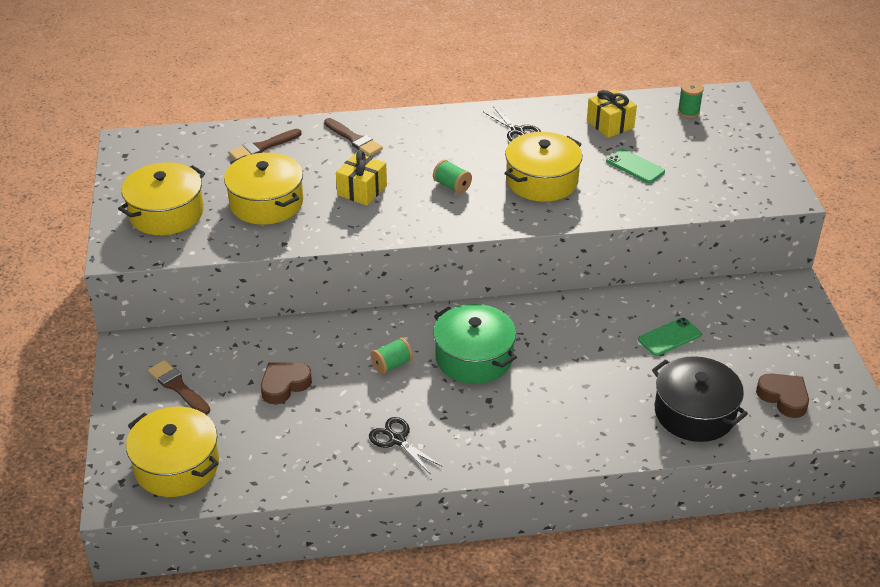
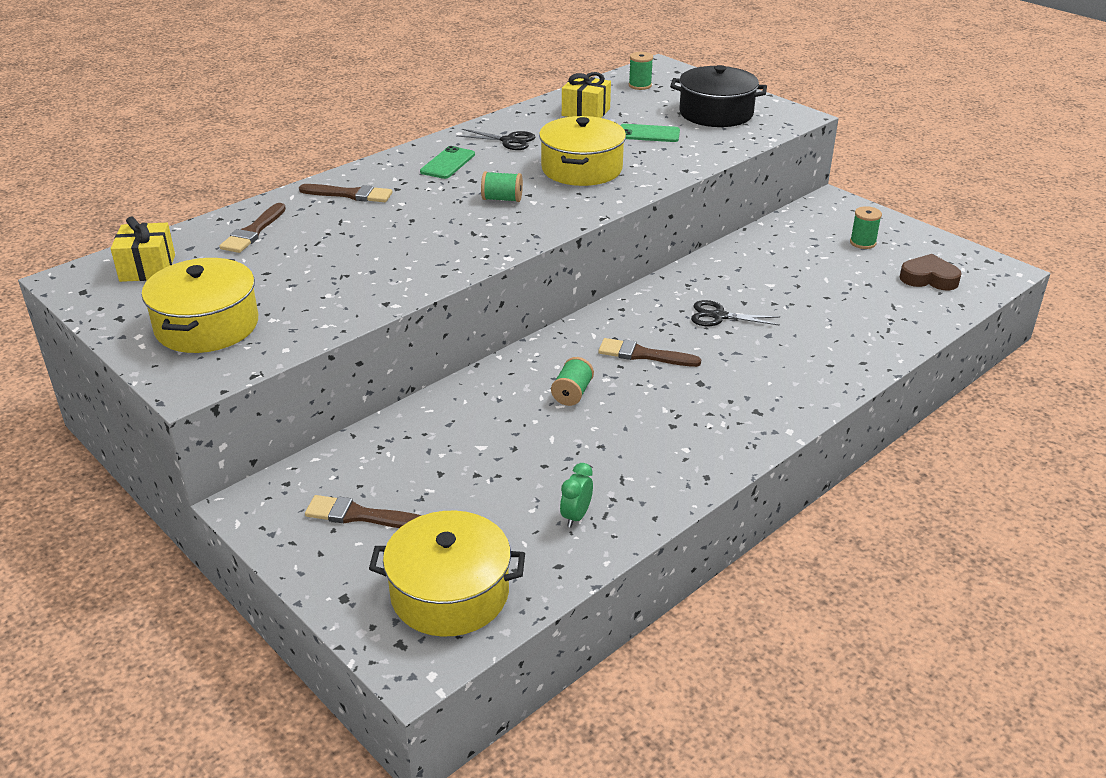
camera: 35 degrees left, 5 degrees down
(266, 203) = (320, 276): yellow pot -> none
(284, 385) = (482, 459): brown heart -> none
(298, 456) = (576, 516): none -> green clock
(362, 190) = (414, 232): yellow gift -> yellow gift (147, 268)
(397, 440) = (658, 455): black scissors -> black scissors (719, 316)
(474, 357) = (643, 355): green pot -> brown brush
(669, 337) = (788, 271): green phone -> green phone (448, 163)
(694, 413) = (880, 317): black pot -> black pot (716, 113)
(768, 338) = (862, 243): none -> green spool

